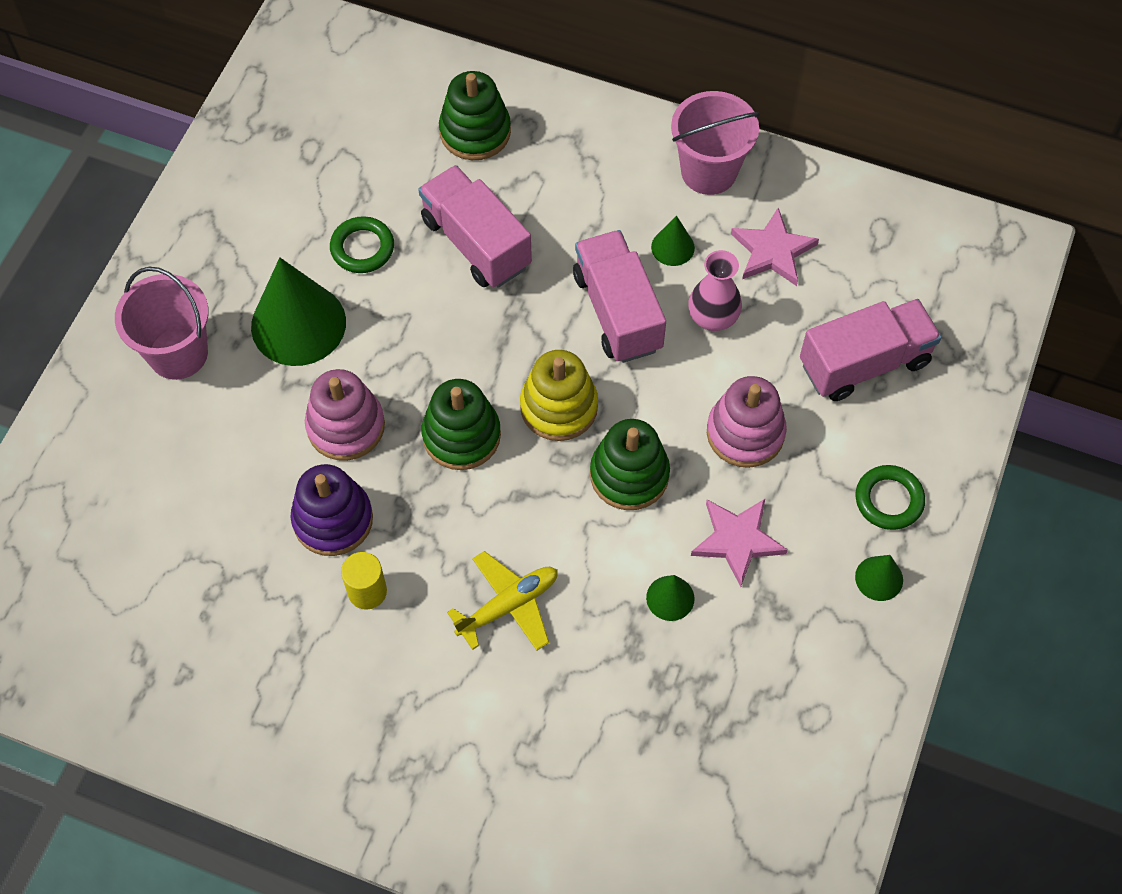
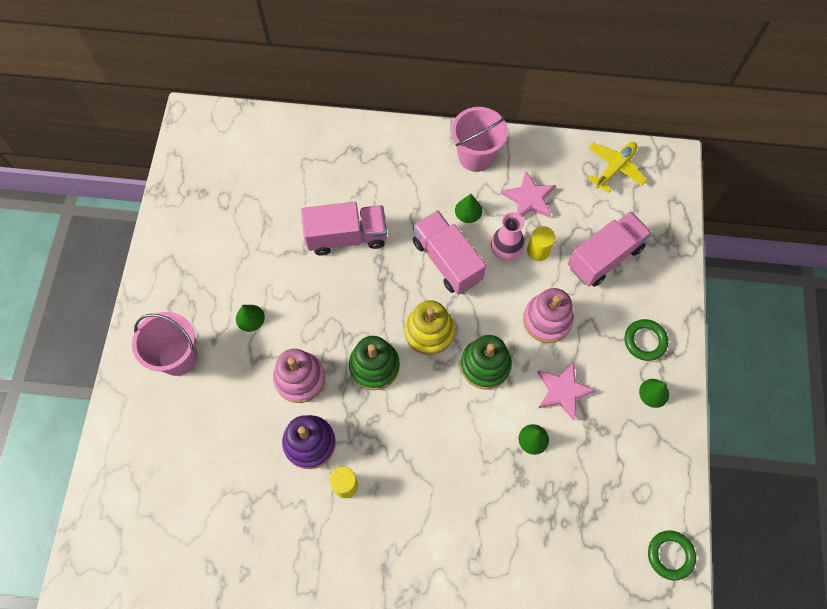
camera: 15 degrees left, 5 degrees up
(298, 324) = (250, 318): green cone -> green cone, size x0.47
(362, 248) = (276, 257): green ring -> green ring (670, 555)
(475, 132) = (325, 164): green stacking toy -> none
(476, 243) = (346, 237): pink truck -> pink truck turned 135 degrees clockwise
(508, 605) = (436, 470): yellow plane -> yellow plane (615, 168)
(762, 330) = (538, 251): none -> yellow cylinder

